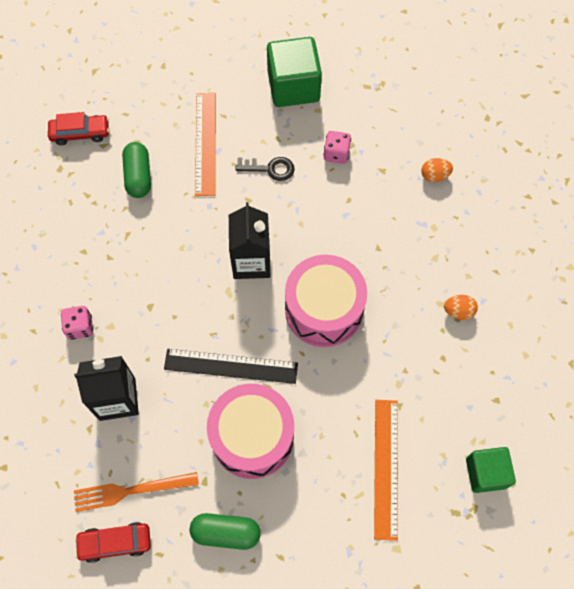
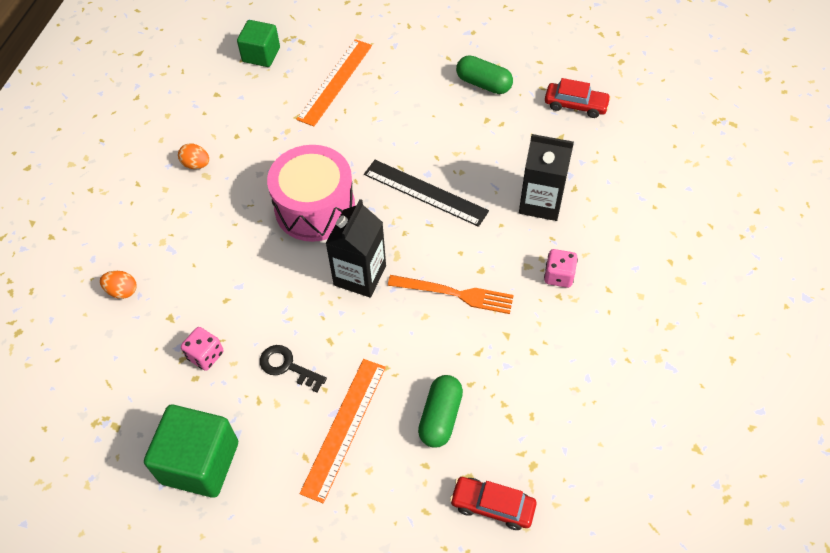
camera: 155 degrees left, 10 degrees down
(131, 490) = (551, 133): orange fork -> orange fork (455, 294)
(252, 437) = (432, 135): pink drum -> none

